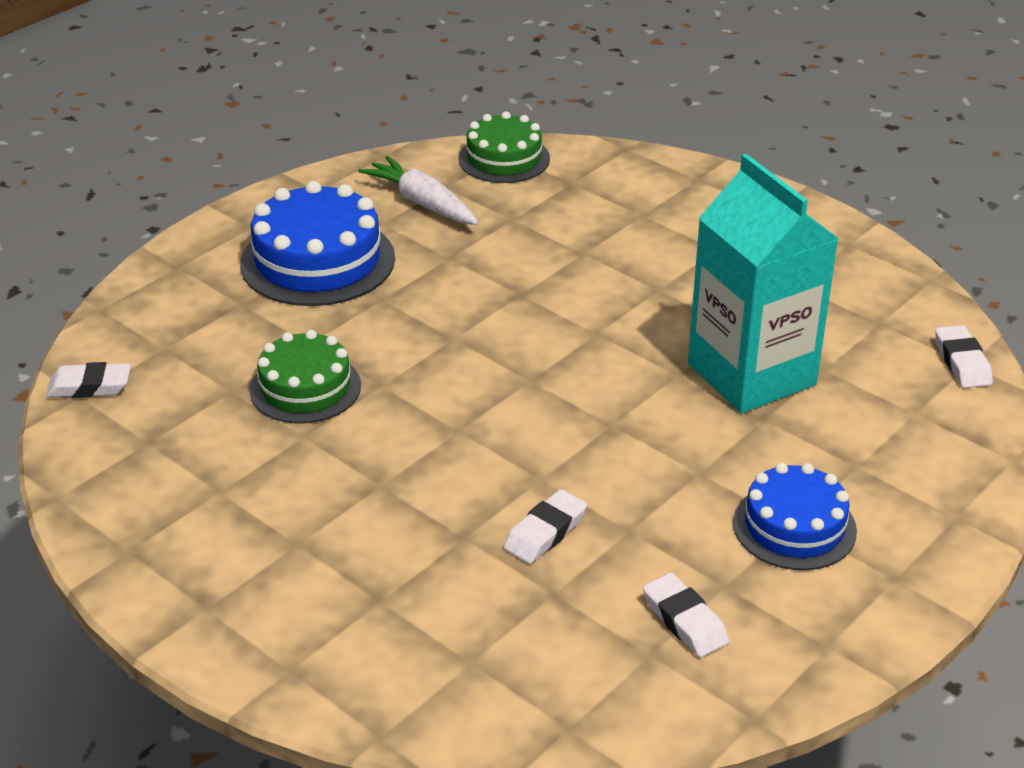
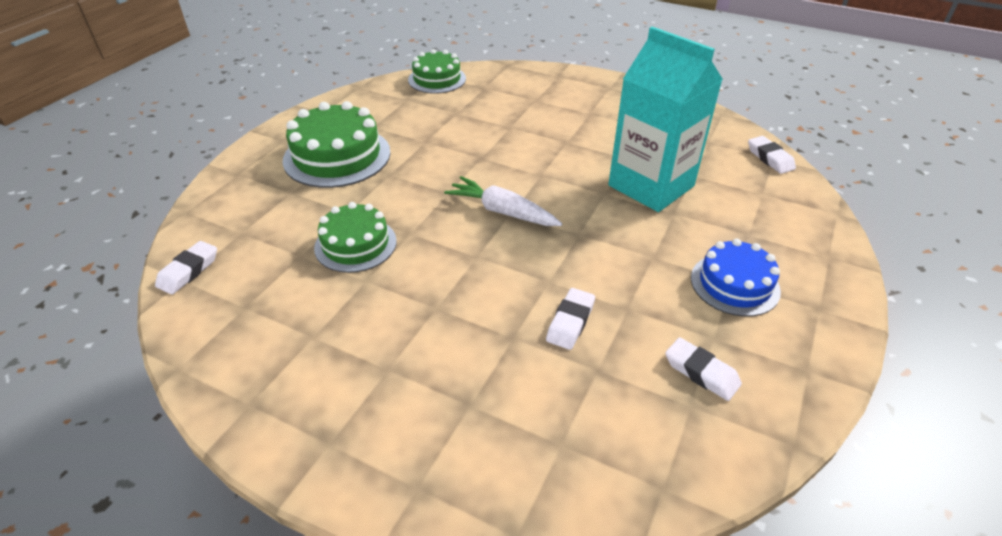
camera: 15 degrees left, 5 degrees up
(90, 386) = (188, 271): white eraser -> white eraser turned 45 degrees counterclockwise
(318, 261) = (337, 156): blue cake -> green cake
(422, 203) = (395, 111): white carrot -> white carrot (502, 212)

